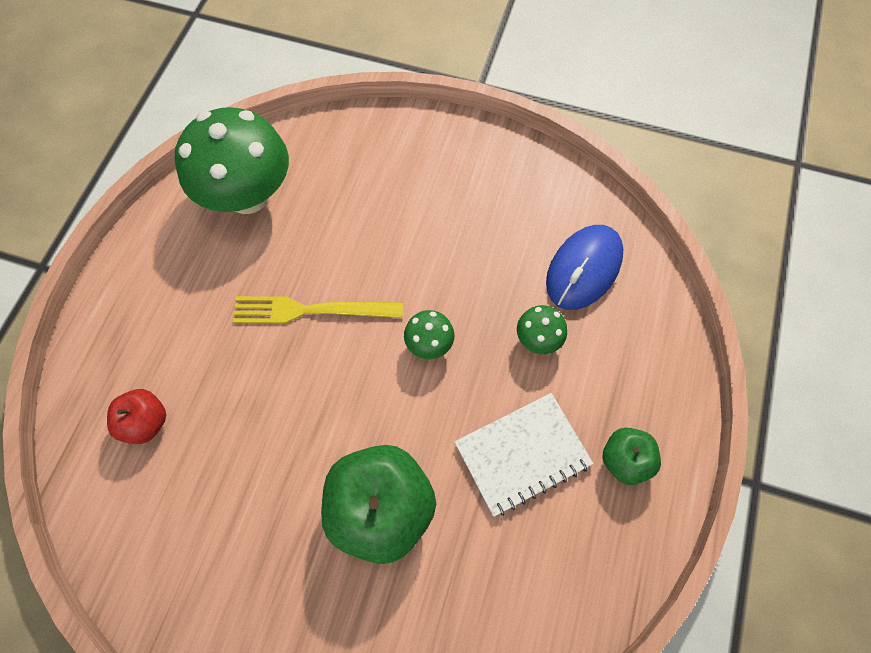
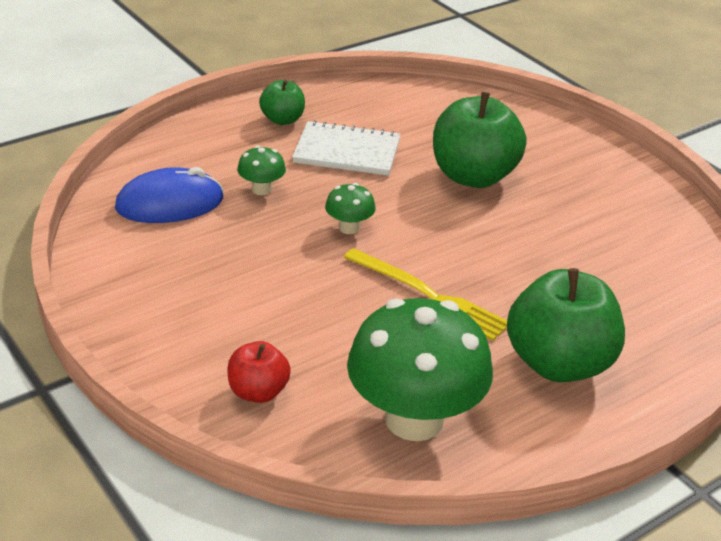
camera: 145 degrees left, 30 degrees down
(146, 422) = (634, 301): red apple -> red apple (258, 392)
(177, 307) = (558, 363): none -> green apple

